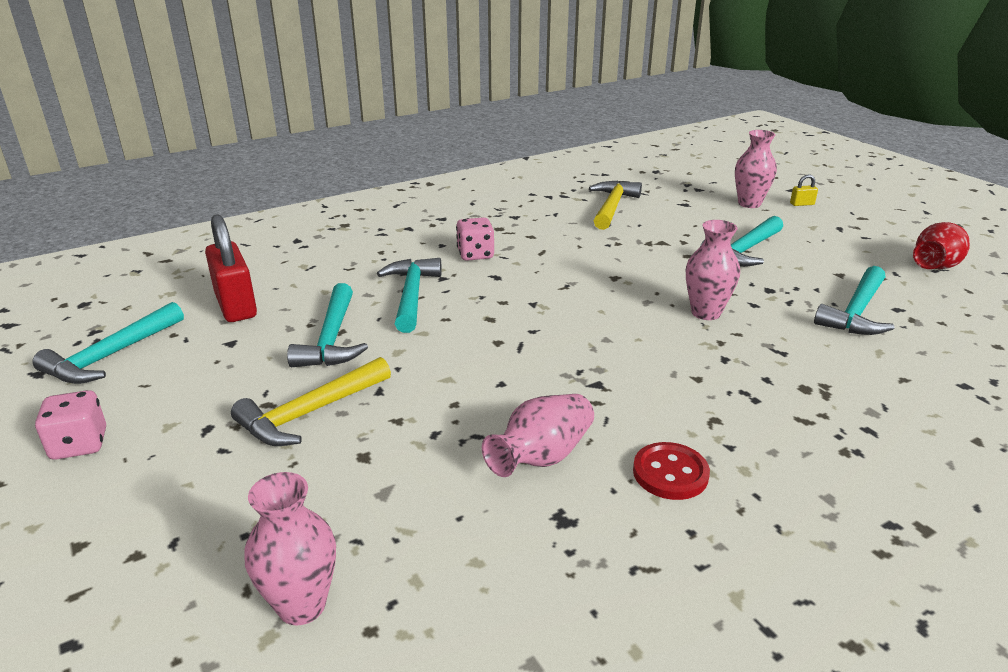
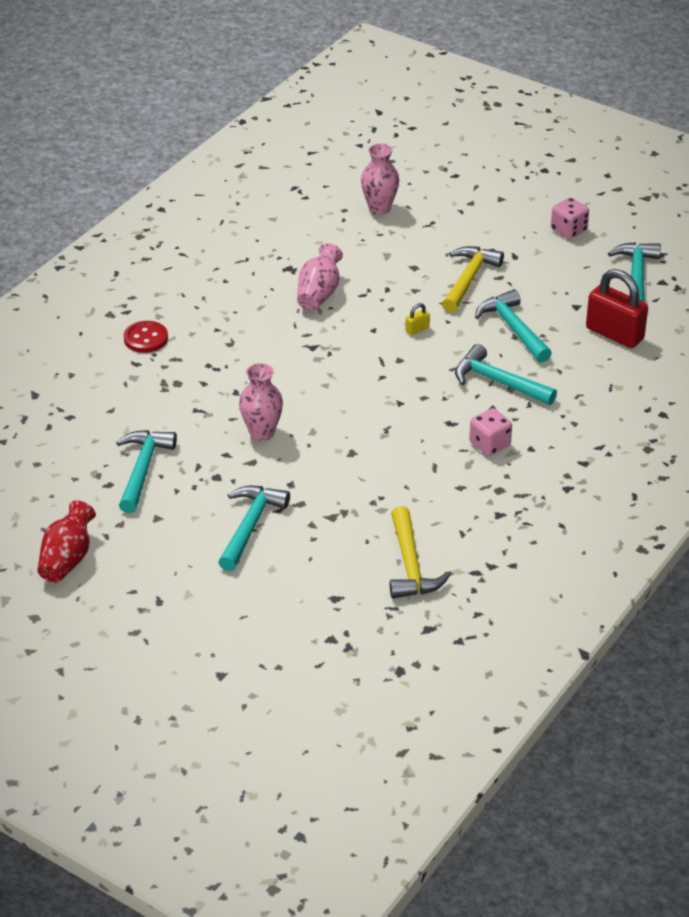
camera: 155 degrees right, 10 degrees up
(411, 295) = (498, 382): turquoise hammer -> turquoise hammer turned 150 degrees clockwise
(670, 473) = (245, 305): red button -> red button (146, 338)
(749, 204) = (263, 622): pink vase -> none
(802, 204) = (204, 641): yellow padlock -> yellow padlock (417, 329)

